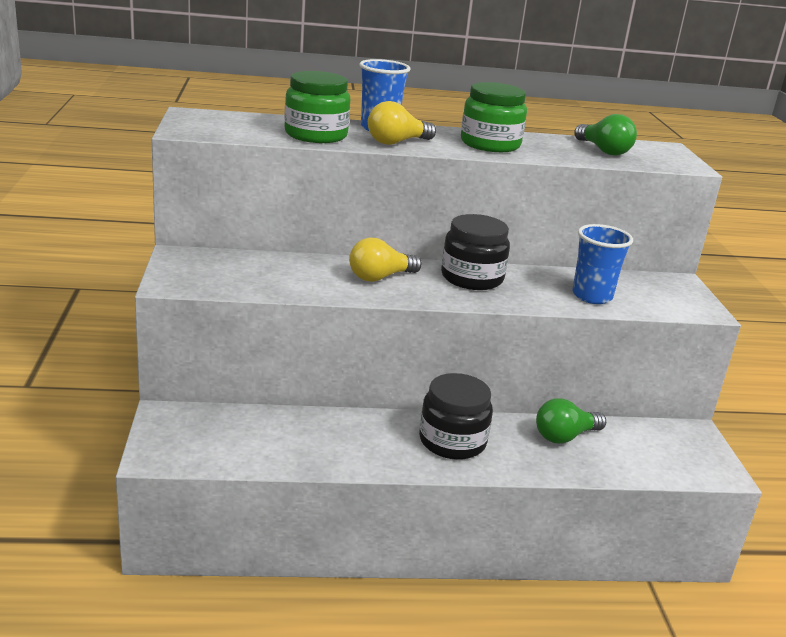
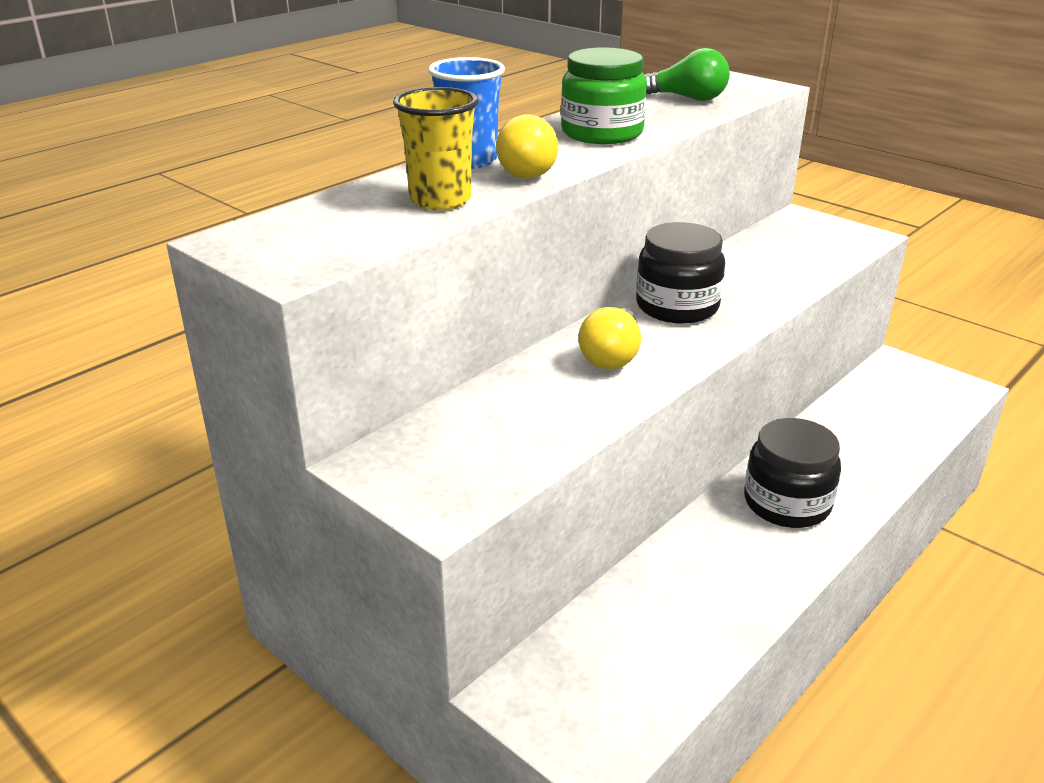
camera: 40 degrees left, 5 degrees up
(316, 135) = (440, 200): green jar -> yellow cup
(565, 436) = (841, 432): green light bulb -> none
(592, 296) = (786, 269): blue cup -> none

